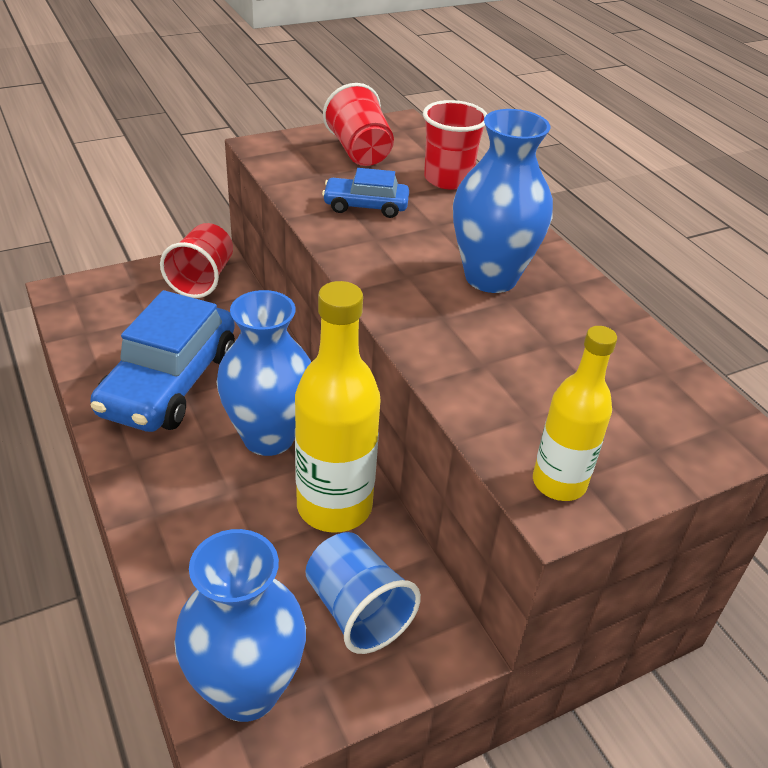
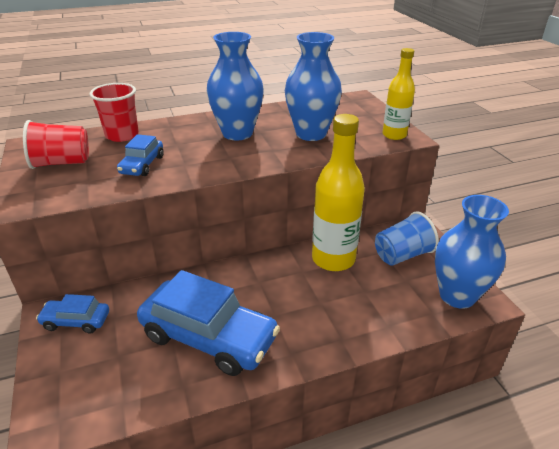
camera: 80 degrees left, 5 degrees down
(202, 279) = (76, 321): red cup -> blue car
(268, 437) = (274, 284): blue vase -> blue vase (311, 134)

